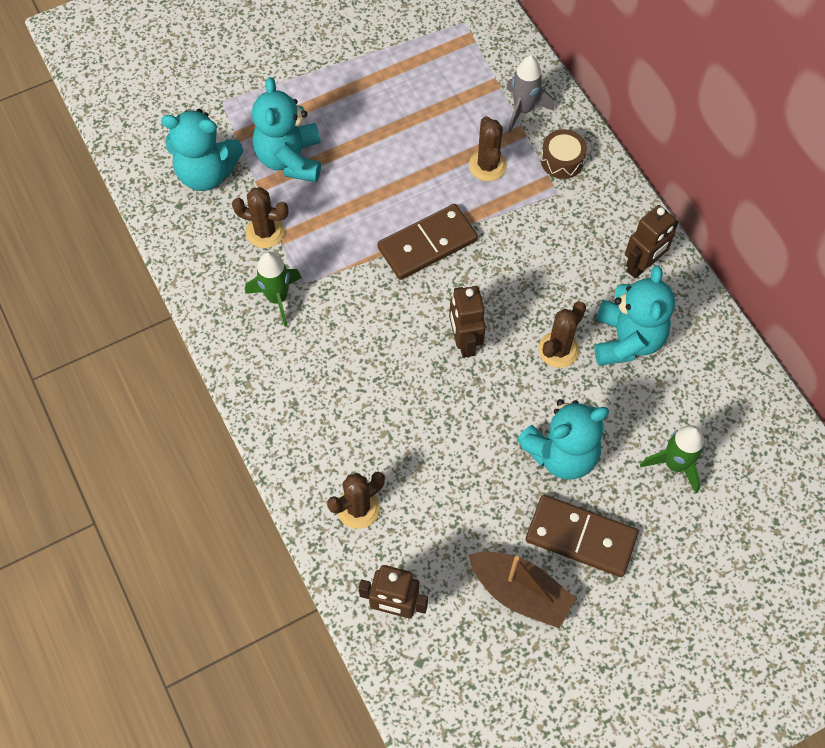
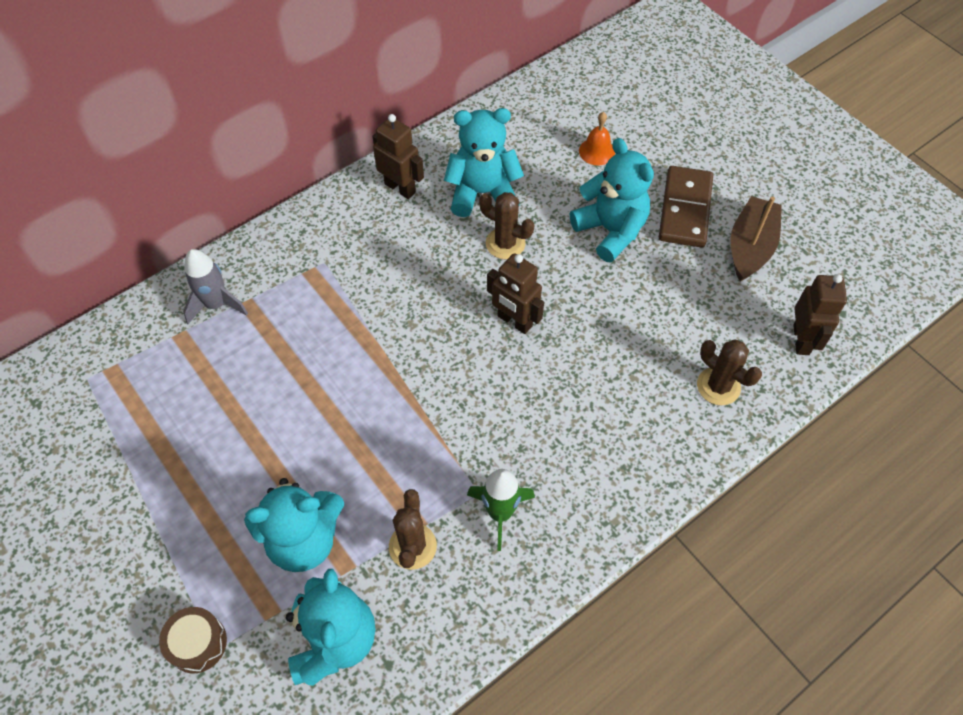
camera: 100 degrees left, 5 degrees down
(427, 244) = (404, 371): brown domino -> none
(464, 342) = (514, 321): brown robot -> brown robot turned 60 degrees clockwise
(487, 165) = (294, 329): brown cactus -> none
(562, 160) = (282, 263): brown drum -> brown drum (197, 643)
(675, 464) = (597, 151): green rocket -> orange bell

